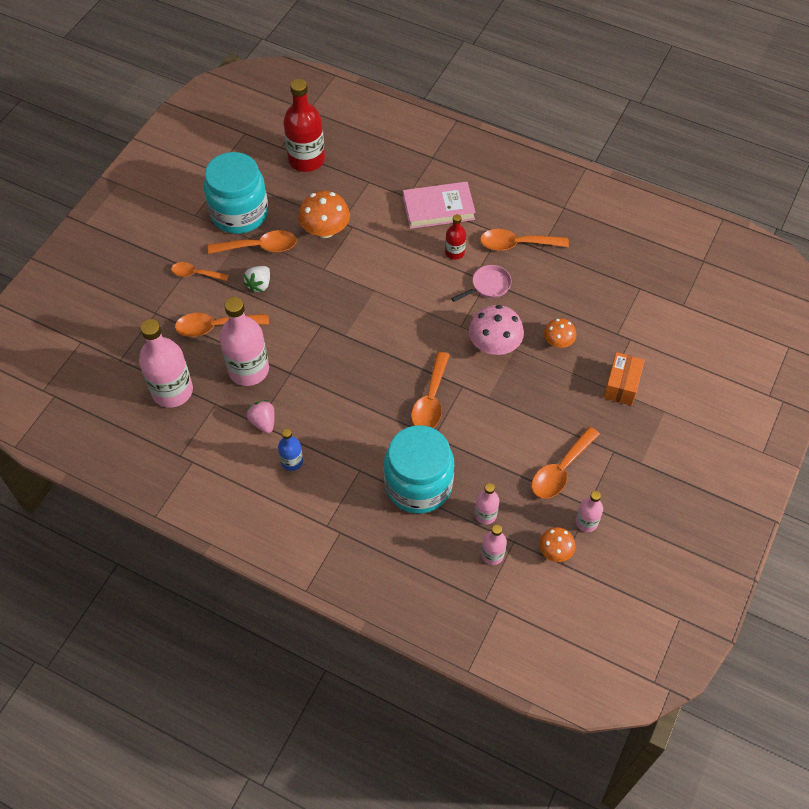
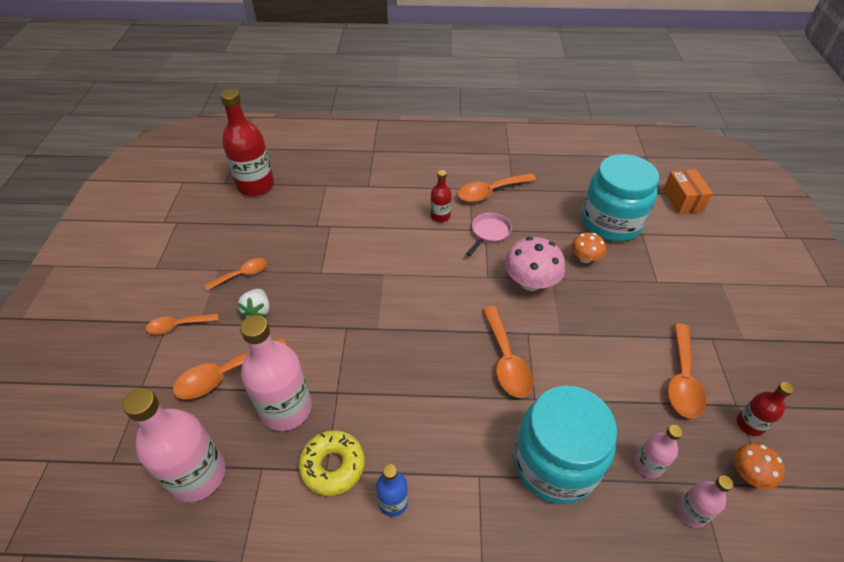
camera: 25 degrees left, 10 degrees down
(239, 213) = (206, 251): turquoise jar -> turquoise jar (611, 222)
(260, 247) = (242, 274): orange spoon -> orange spoon, size x0.64
(263, 422) = (333, 466): pink strawberry -> yellow donut
(325, 230) = (304, 237): orange mushroom -> none
(438, 208) = (403, 186): pink book -> none
(586, 522) = (750, 424): pink bottle -> red bottle
(621, 385) = (668, 275): orange box -> orange box (682, 200)

